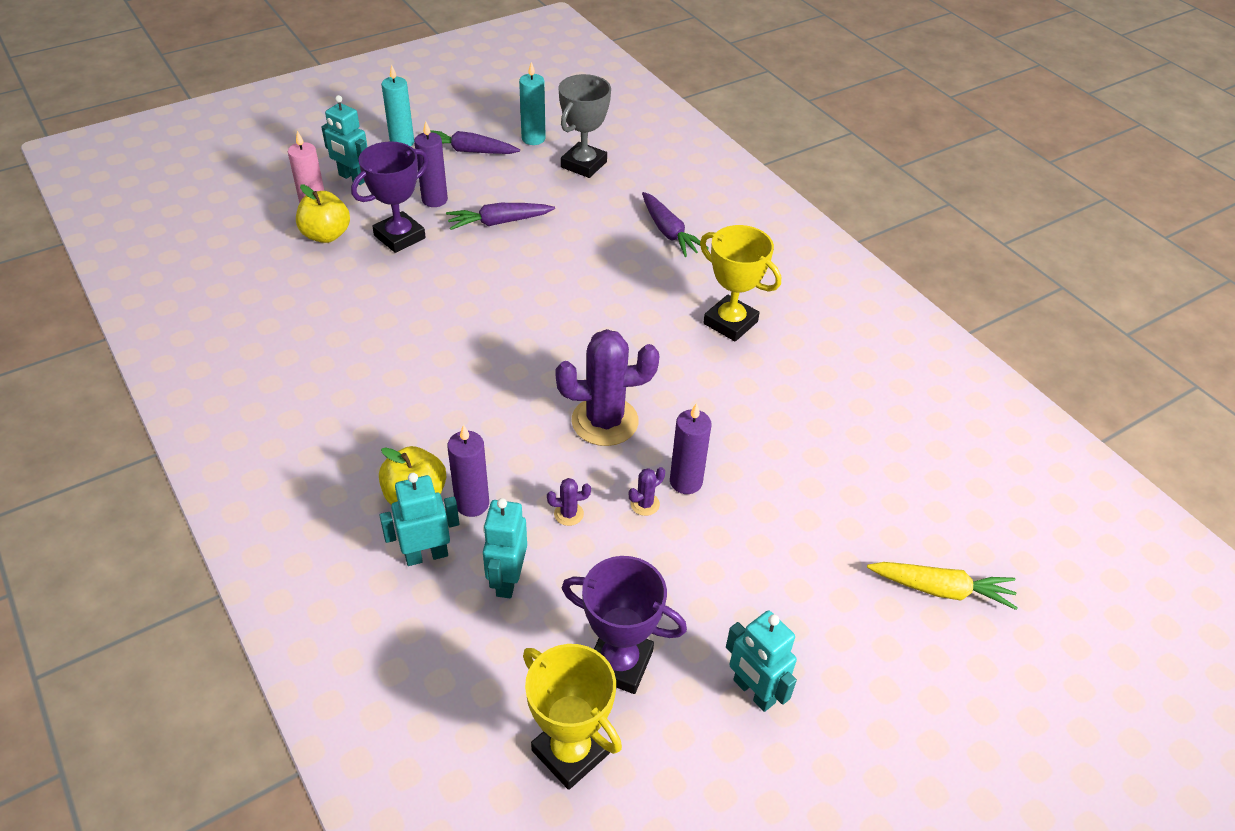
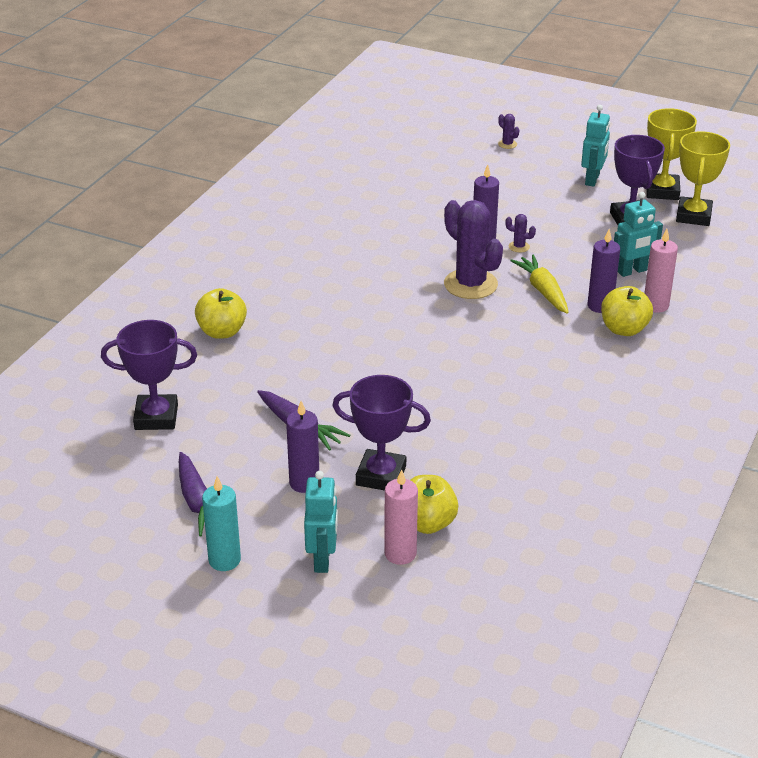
camera: 120 degrees left, 10 degrees down
(426, 555) = (655, 305): turquoise robot -> pink candle
(533, 139) = (135, 469): turquoise candle -> none
(568, 514) = (561, 269): purple cactus -> purple cactus (507, 144)
(583, 164) = (156, 417): grey trophy -> purple trophy
(668, 232) = (222, 332): purple carrot -> yellow apple
(730, 323) = (311, 268): yellow trophy -> yellow trophy (662, 191)
(941, 589) = (460, 147): yellow carrot -> yellow carrot (543, 291)

